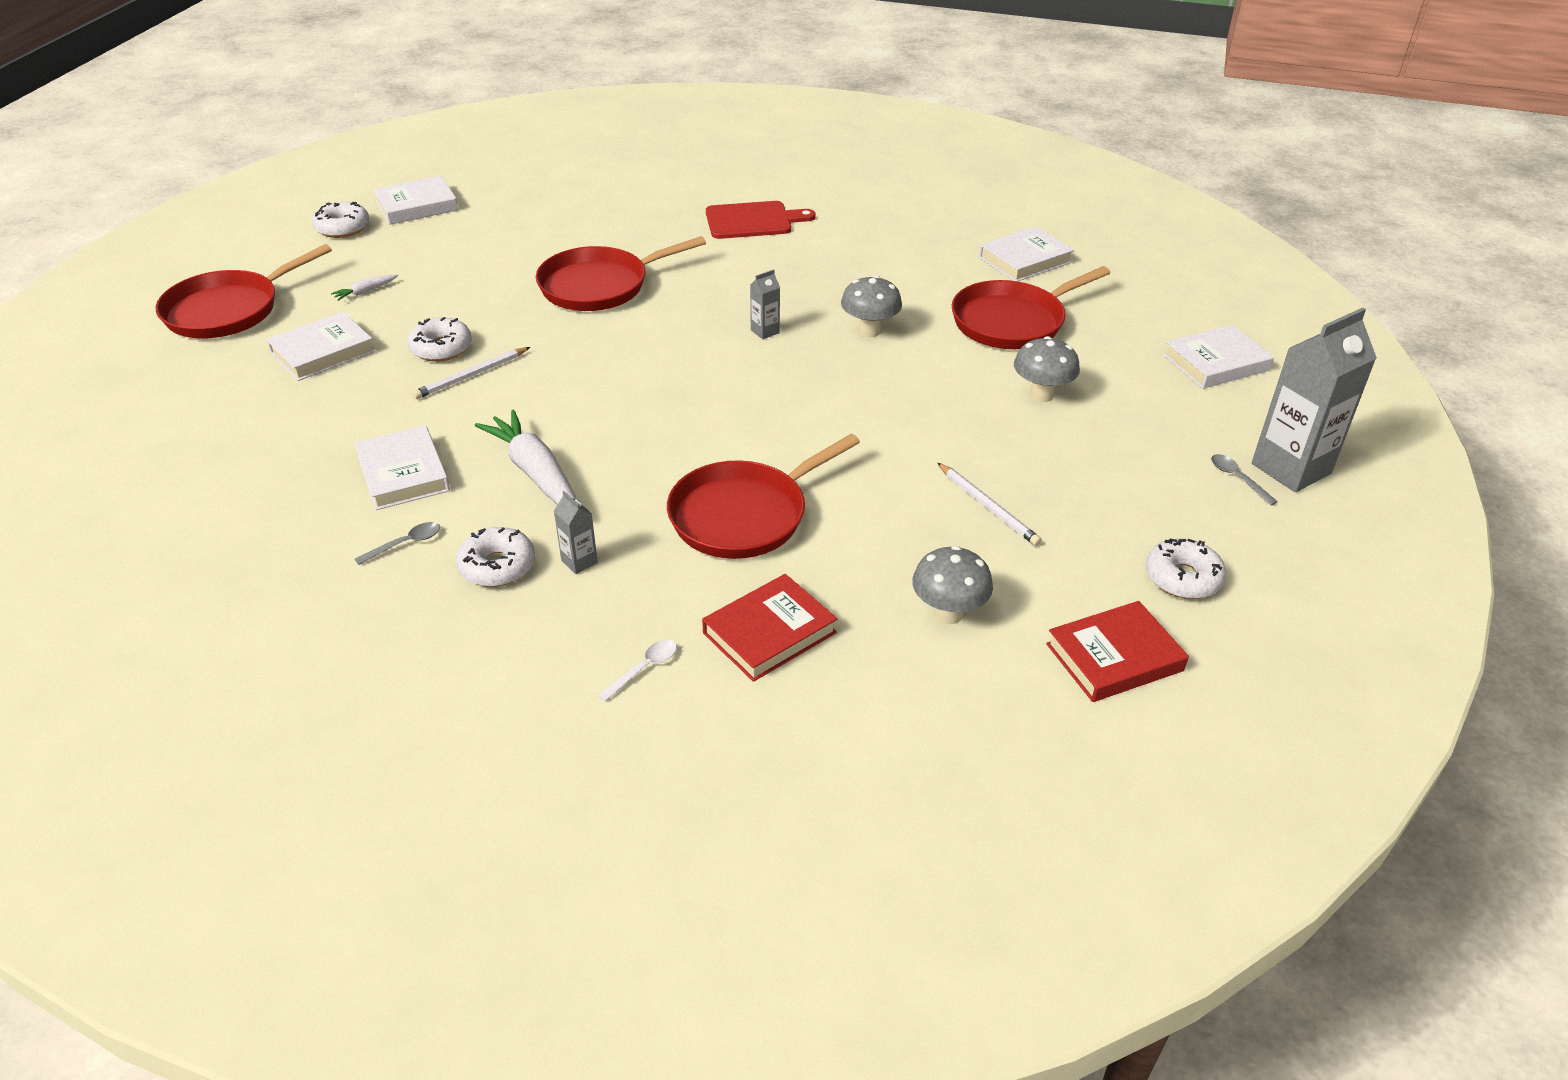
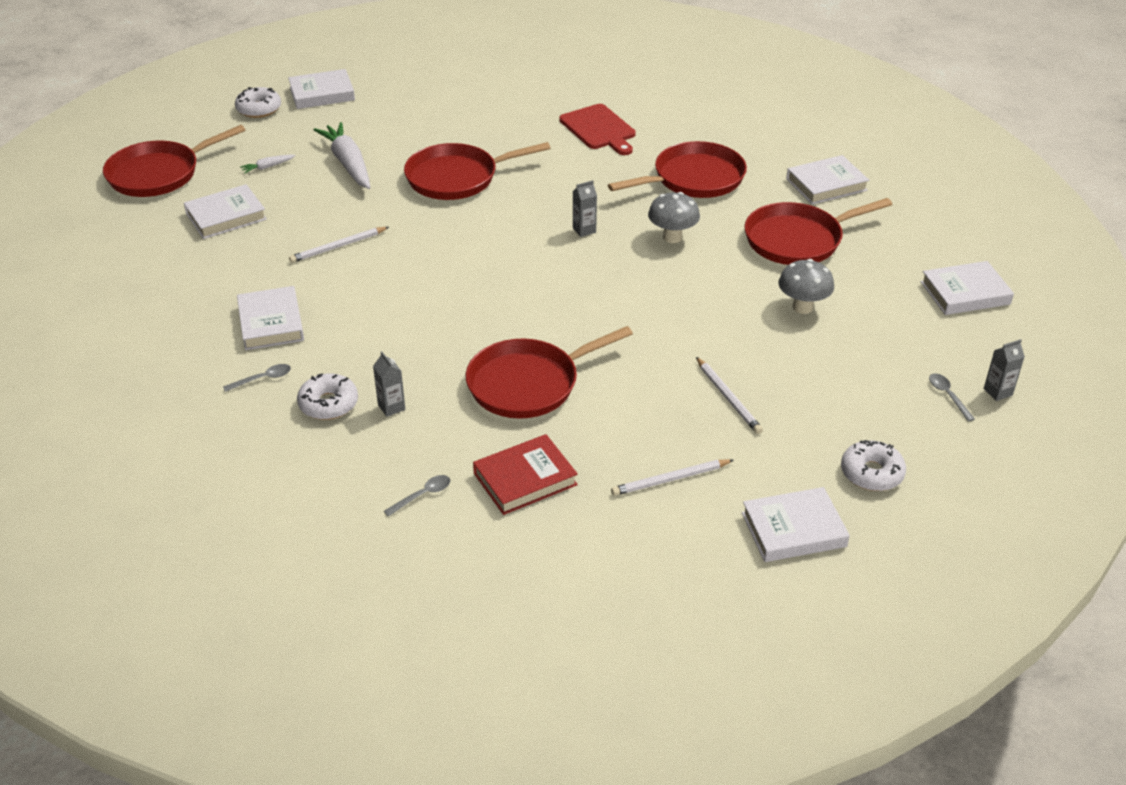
camera: 10 degrees right, 0 degrees up
(441, 348) = (319, 221): white donut -> none
(536, 474) = (373, 333): white carrot -> white carrot (348, 164)
(644, 669) = (422, 495): white spoon -> grey spoon
(753, 221) = (599, 129): red cutting board -> red cutting board turned 60 degrees clockwise
(876, 265) = (694, 178): none -> red pan
(948, 613) = (670, 480): grey mushroom -> white pencil
(1114, 657) = (793, 530): red book -> white book
(1291, 468) = (998, 392): grey carton -> grey carton, size x0.43

